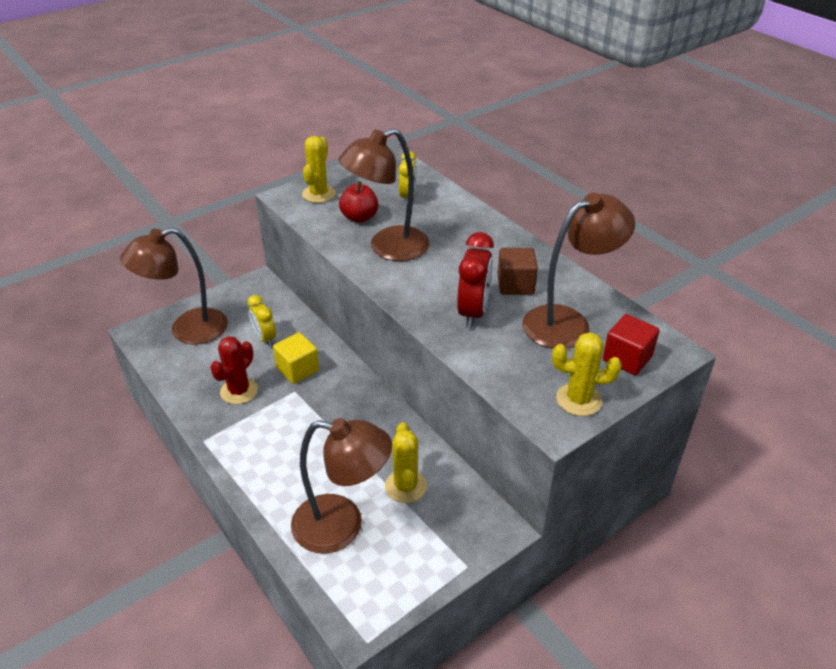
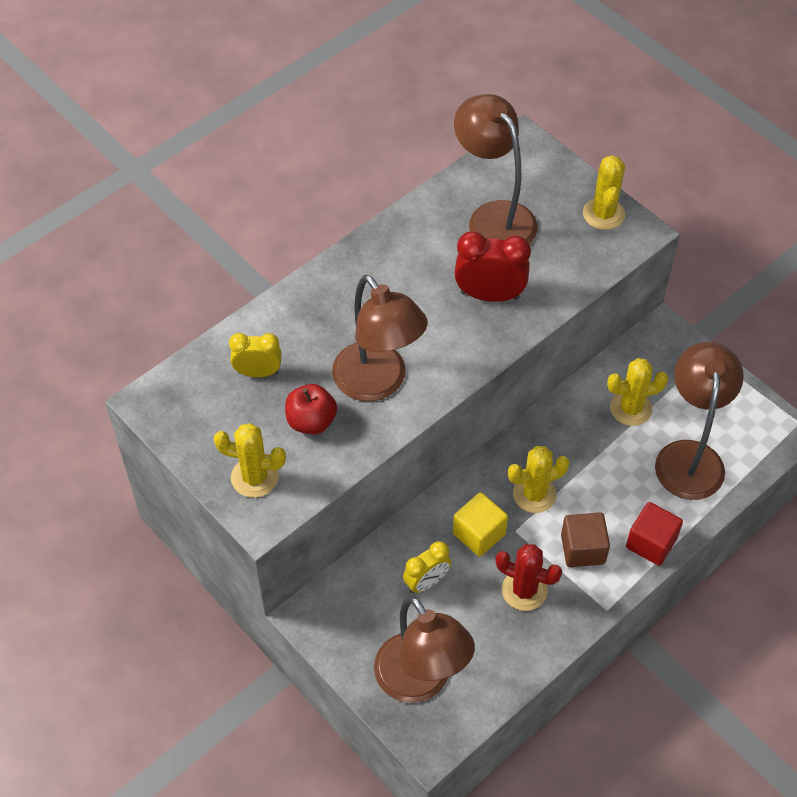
camera: 95 degrees left, 15 degrees up
(326, 406) = (534, 494): none -> yellow cactus
(515, 285) = (436, 259): brown cube -> brown cube (583, 549)
(627, 358) = (540, 176): red cube -> red cube (651, 543)

